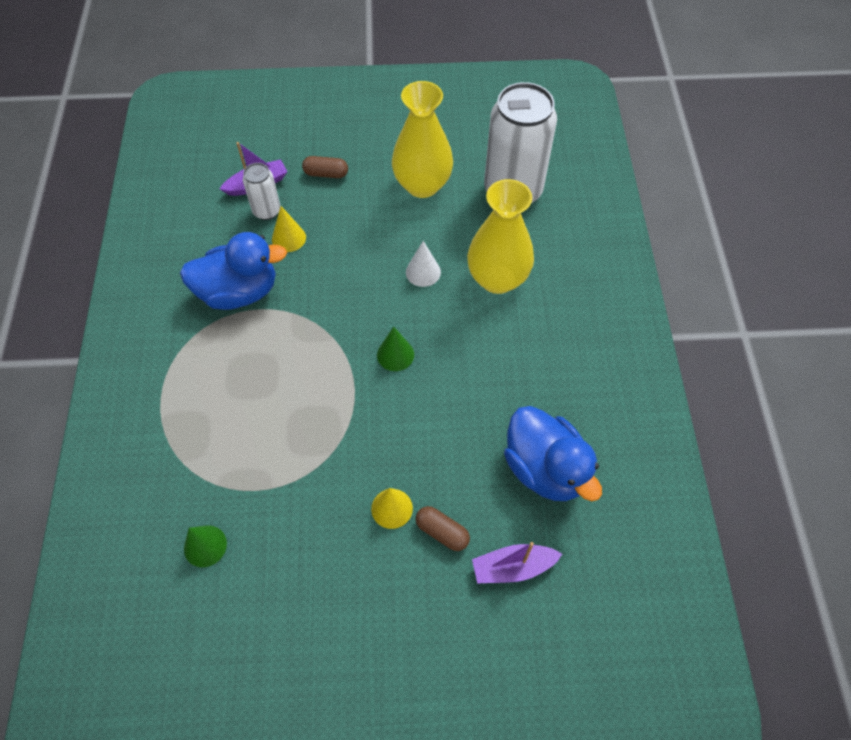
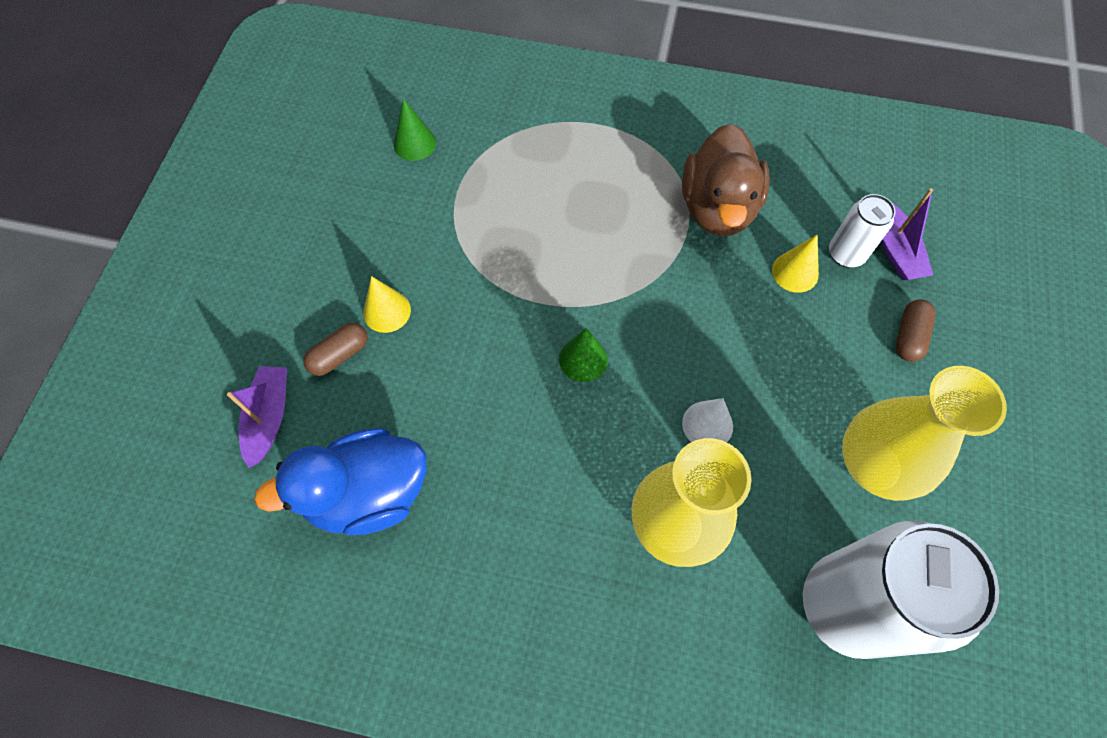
camera: 105 degrees right, 5 degrees up
(239, 292) = (717, 208): blue duck -> brown duck

